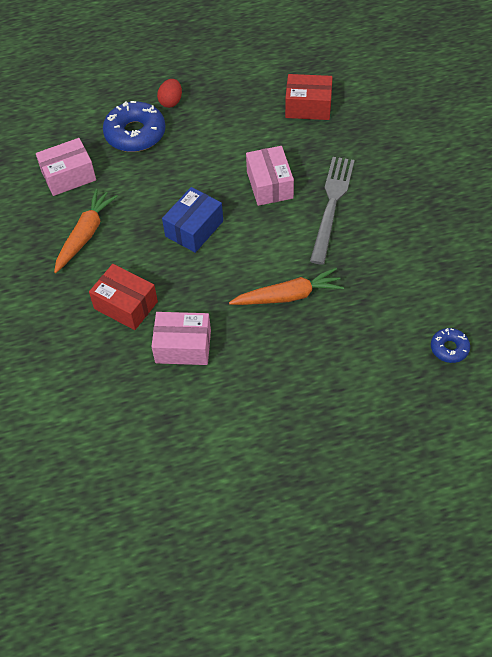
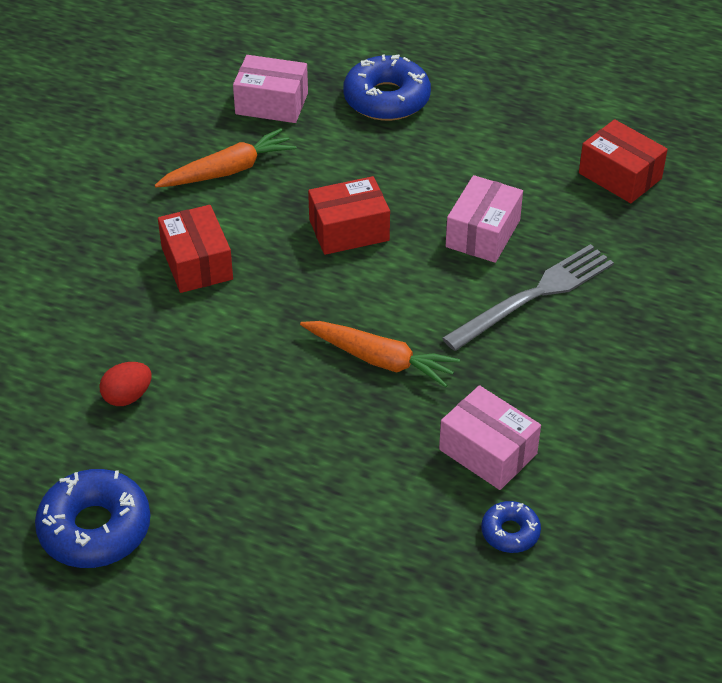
camera: 35 degrees right, 10 degrees down
(171, 102) = (461, 87): red egg -> red egg (127, 396)
(183, 346) = (212, 339): pink box -> pink box (488, 452)
(194, 228) = (349, 230): blue box -> red box
(232, 508) = (95, 528): none -> blue donut

